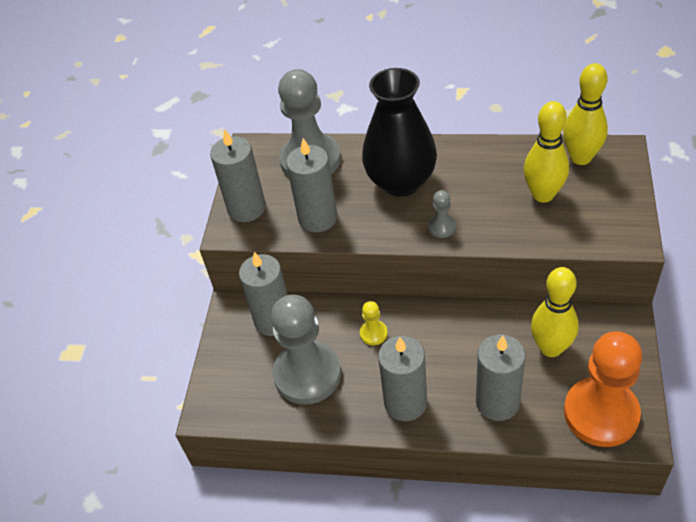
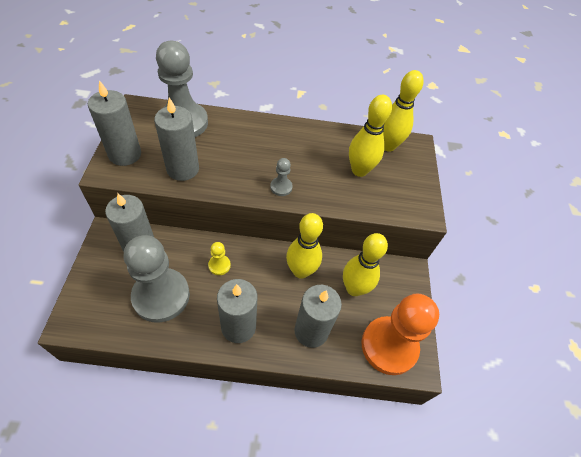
camera: 15 degrees left, 5 degrees up
(401, 182) = (252, 148): black vase -> none
(478, 332) = (301, 271): none -> yellow bowling pin

